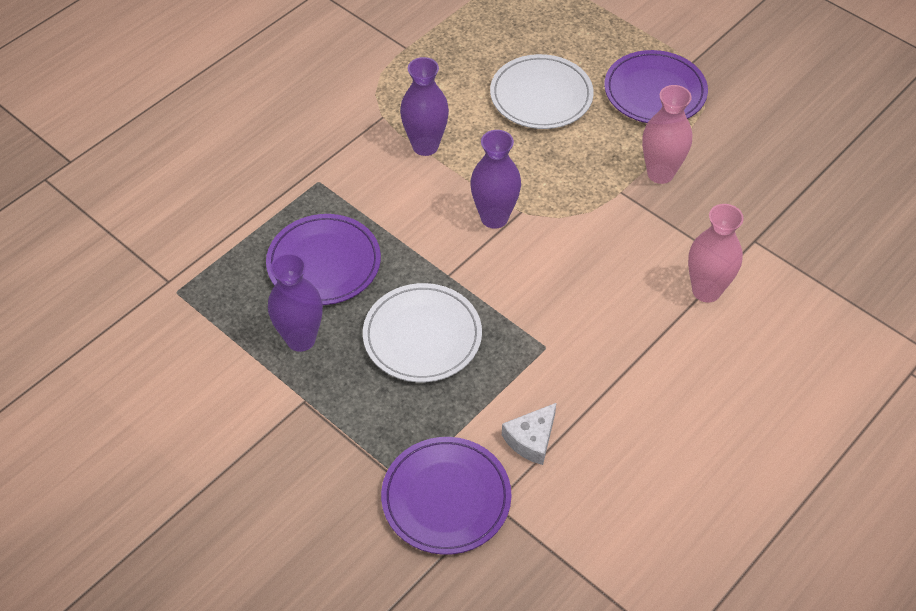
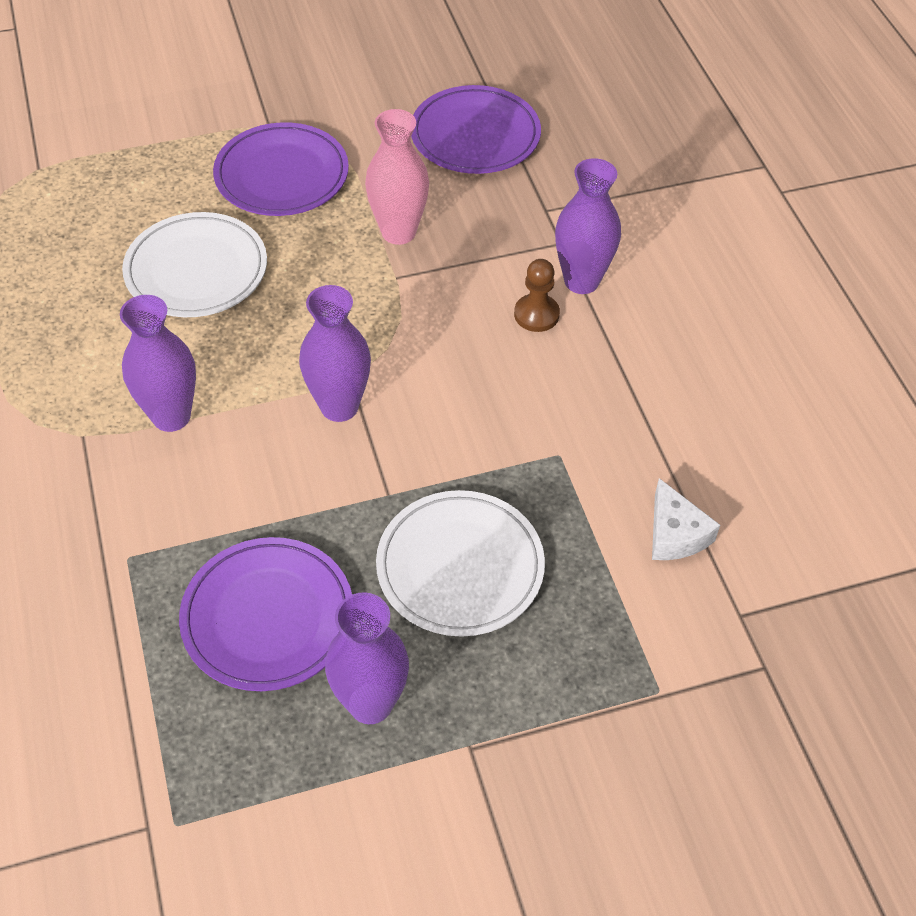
camera: 60 degrees left, 0 degrees up
(446, 498) = (706, 659): purple plate -> purple plate (475, 135)
(654, 280) = (536, 314): none -> brown pawn
(706, 291) = (581, 281): pink vase -> purple vase

